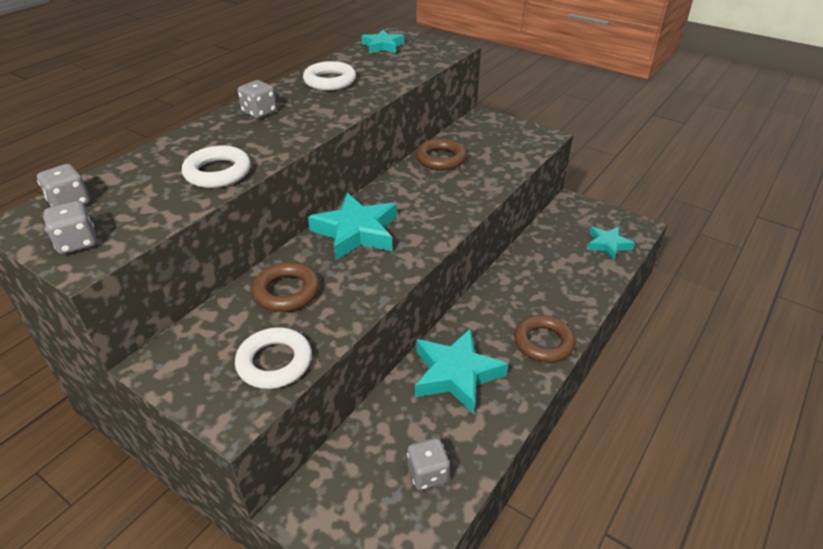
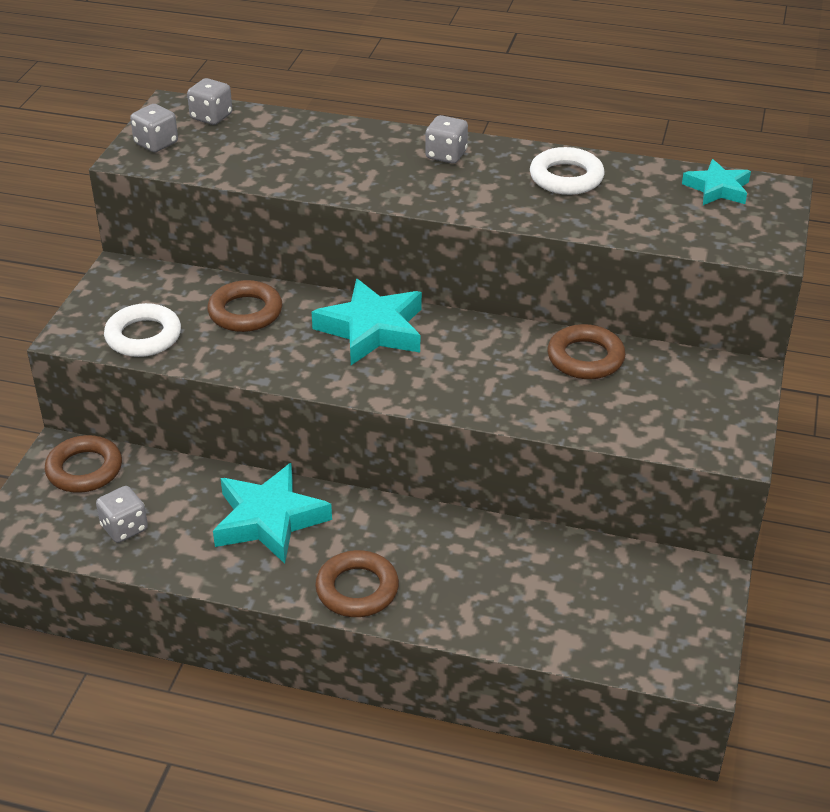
camera: 70 degrees right, 0 degrees up
(218, 172) = (303, 172): white ring -> none
(335, 493) = (84, 469): none -> brown ring
(608, 245) = (617, 634): turquoise star -> none

